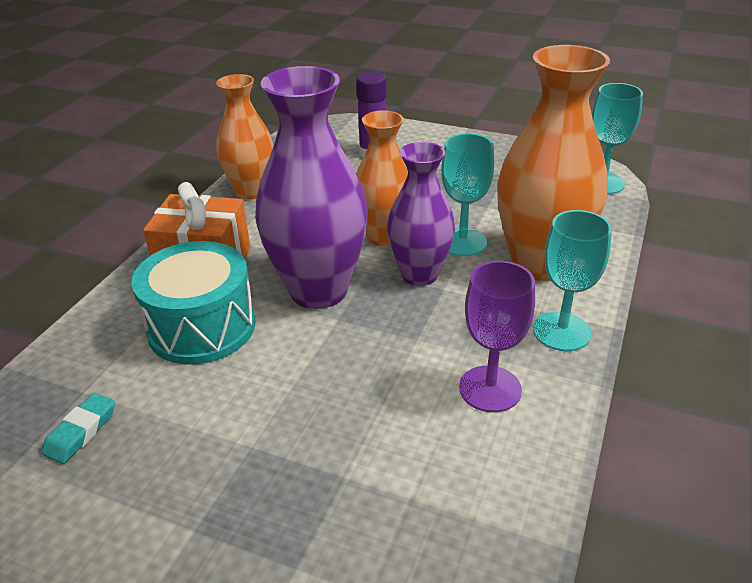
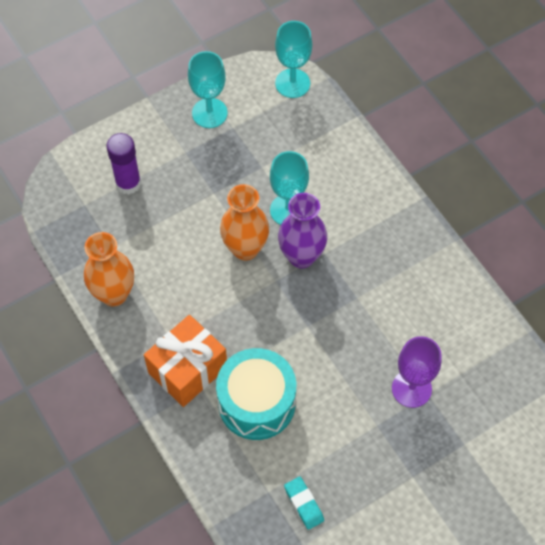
camera: 55 degrees left, 25 degrees up
(318, 290) = (272, 320): purple vase -> none
(490, 389) = (420, 291): purple goblet -> purple goblet (411, 388)
(540, 264) = (343, 187): orange vase -> none
(561, 331) = (406, 225): turquoise goblet -> turquoise goblet (209, 113)

